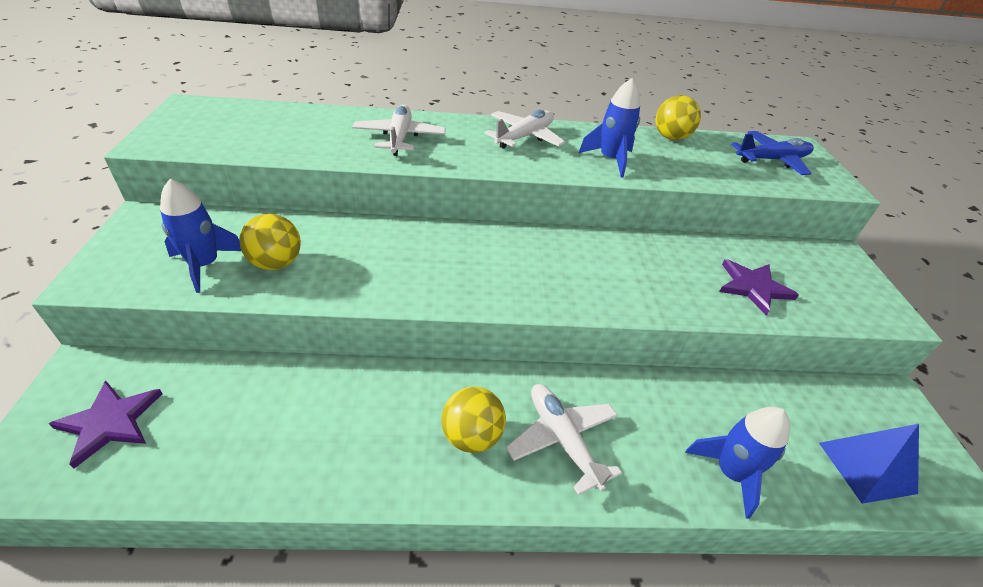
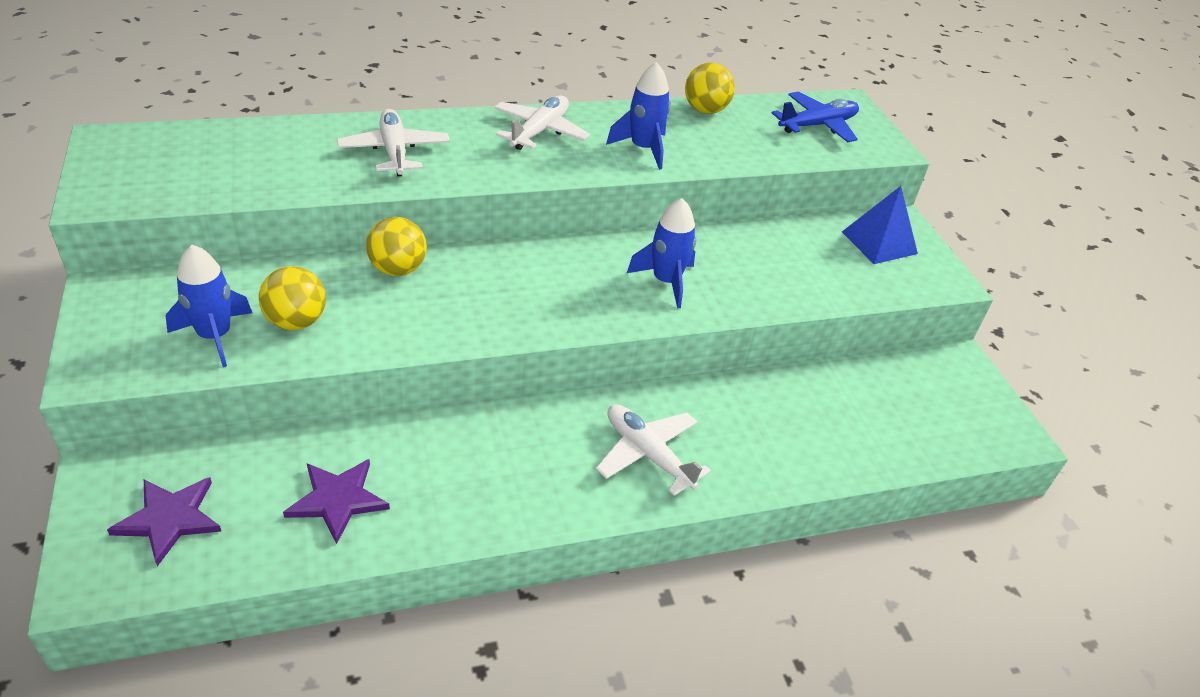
camera: 15 degrees left, 0 degrees up
(472, 436) = (557, 467): yellow ball -> yellow ball (398, 269)
(730, 472) = (810, 456): blue rocket -> blue rocket (666, 281)
(753, 287) = (813, 272): purple star -> purple star (337, 500)
(866, 467) = (933, 430): blue pyramid -> blue pyramid (879, 242)

